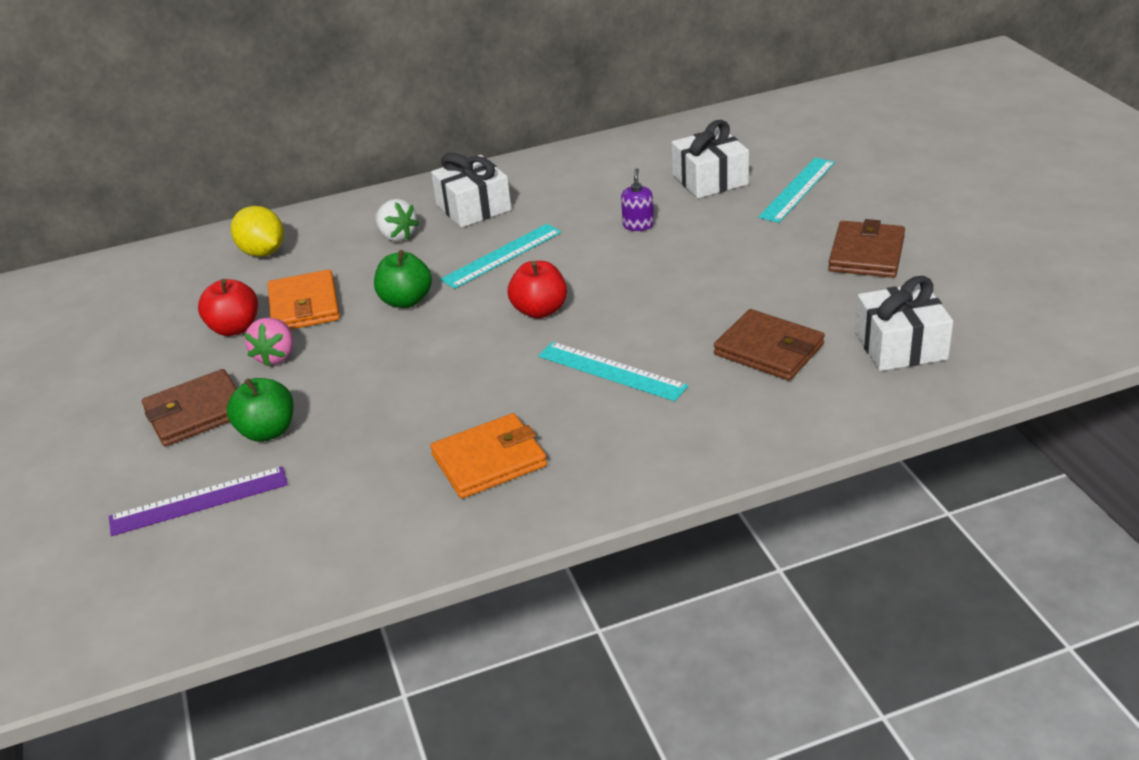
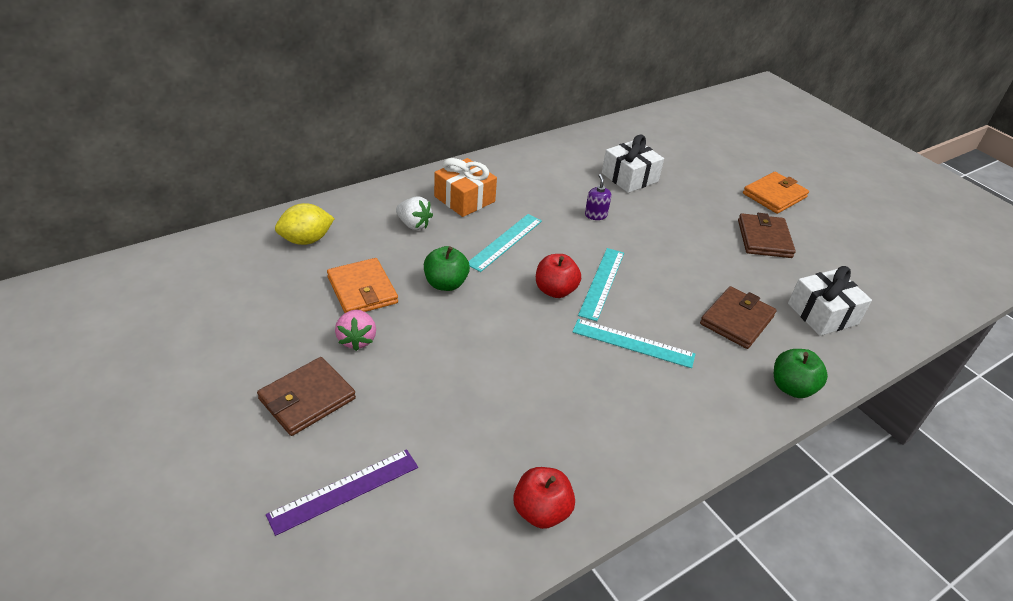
camera: 20 degrees left, 5 degrees up
(234, 328) = (309, 313): red apple -> red apple (541, 511)
(263, 252) = (306, 240): yellow lemon -> yellow lemon turned 60 degrees counterclockwise
(267, 431) = (379, 414): green apple -> green apple (792, 387)
(473, 207) = (464, 199): white gift -> orange gift
(489, 460) = (576, 431): orange wallet -> orange wallet (774, 195)
(769, 349) = (736, 320): brown wallet -> brown wallet turned 75 degrees counterclockwise
(797, 189) = (693, 186): turquoise ruler -> turquoise ruler (602, 283)

